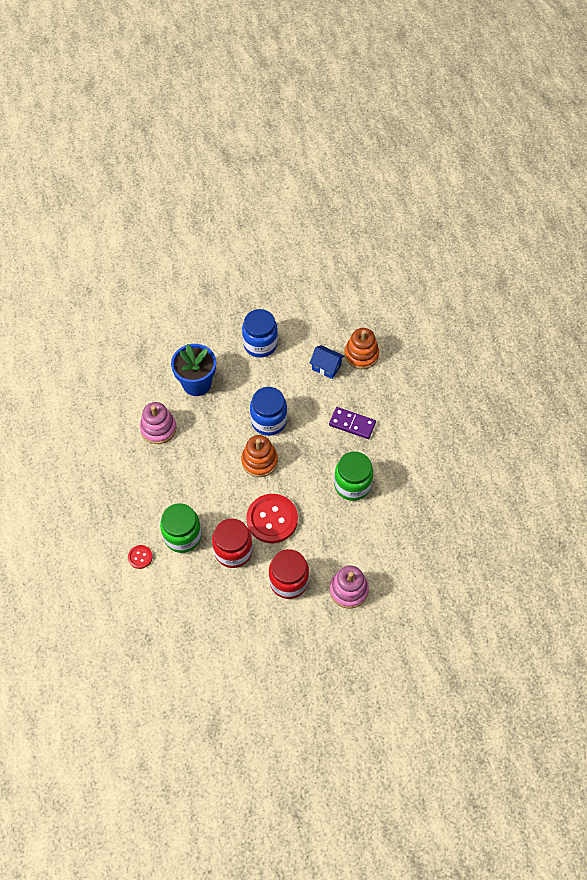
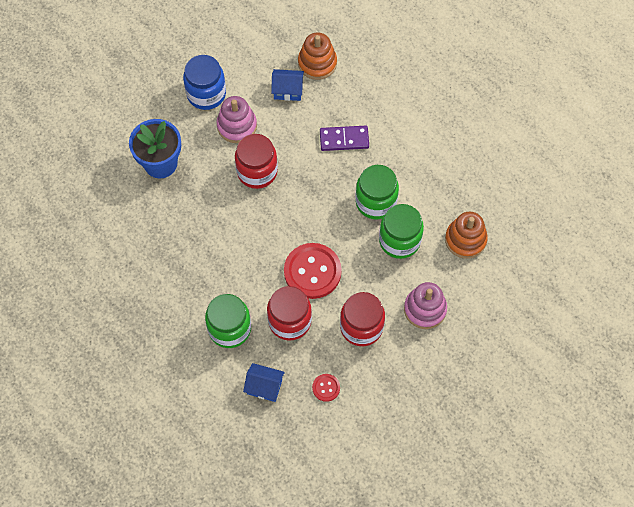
camera: 25 degrees left, 5 degrees up
(140, 557) = (196, 370): red button -> red button (326, 388)
(158, 428) = (144, 228): pink stacking toy -> pink stacking toy (237, 126)
(186, 595) = (264, 387): none -> blue house
(259, 461) = (269, 217): orange stacking toy -> orange stacking toy (465, 240)
(269, 421) = (257, 171): blue jar -> red jar
(356, 524) = (399, 240): none -> green jar

